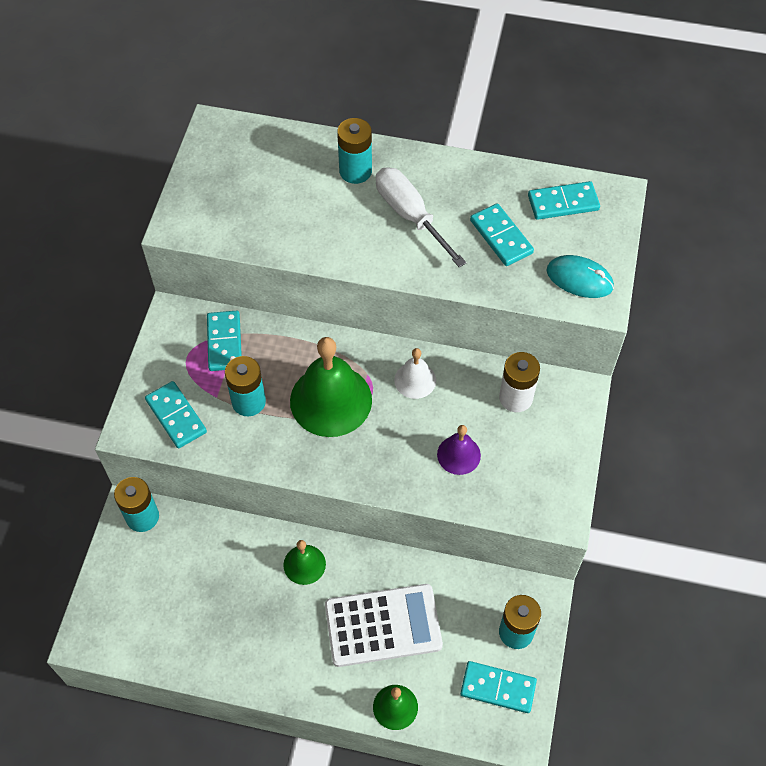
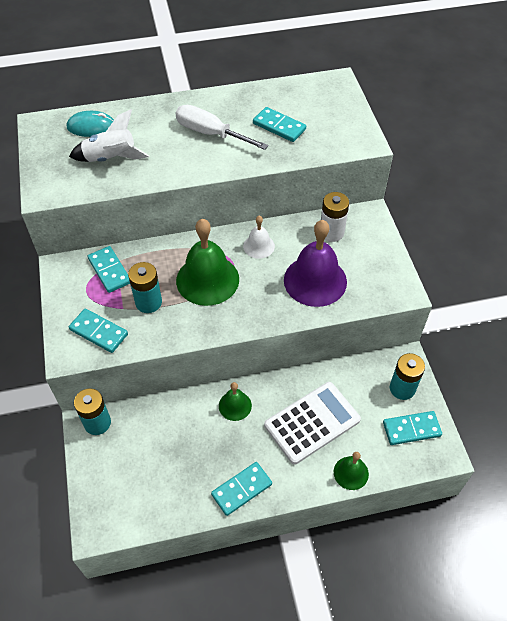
camera: 25 degrees left, 5 degrees down
(274, 207) = (111, 158): none -> white rocket
(355, 171) = (157, 119): turquoise battery -> none
(458, 455) = (315, 280): purple bell -> purple bell, size x1.93
(563, 203) = (307, 95): turquoise domino -> turquoise domino (241, 489)
(579, 279) = (345, 134): turquoise mouse -> turquoise mouse (91, 127)

